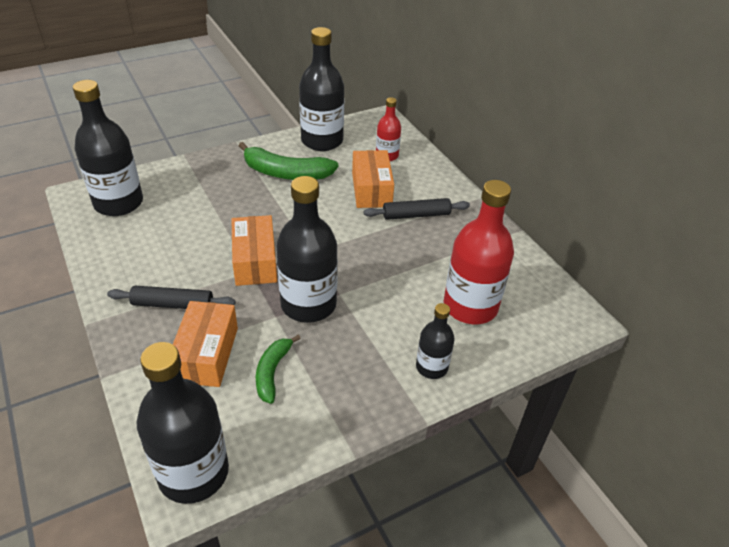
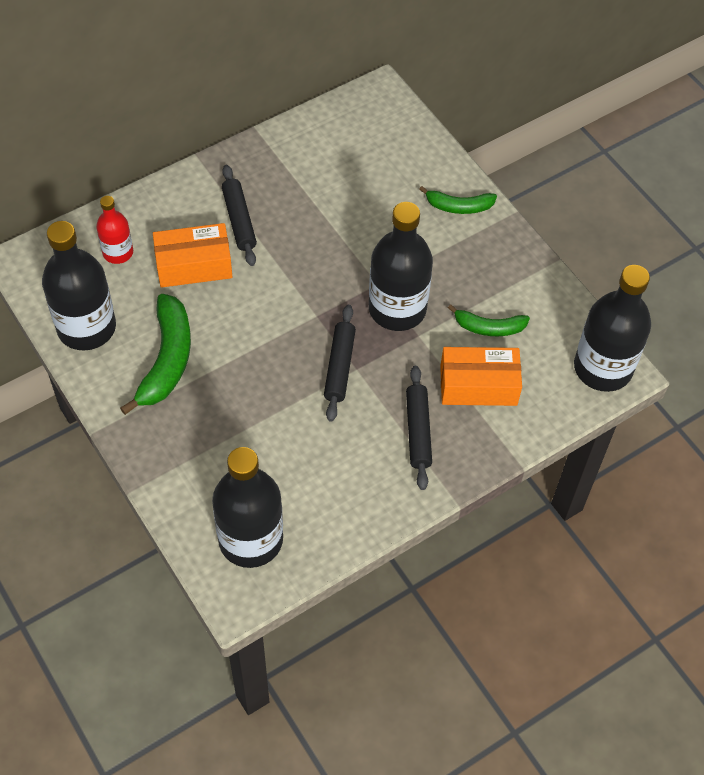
camera: 95 degrees left, 15 degrees up
(255, 261) = (339, 367): orange box -> black rolling pin
(431, 367) = (459, 206): black bottle -> green banana
(470, 306) = (377, 176): red bottle -> none

